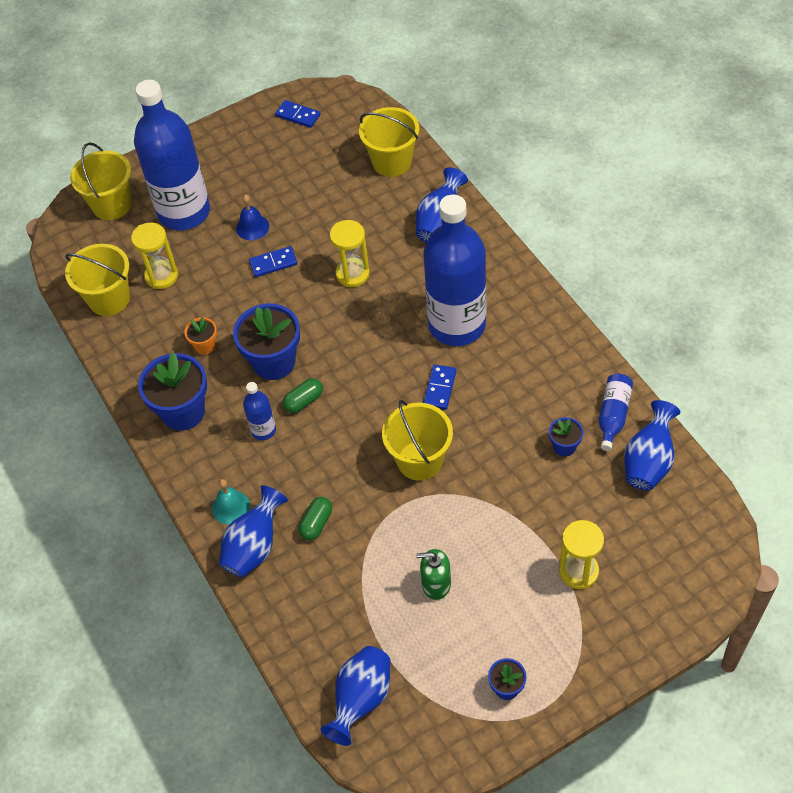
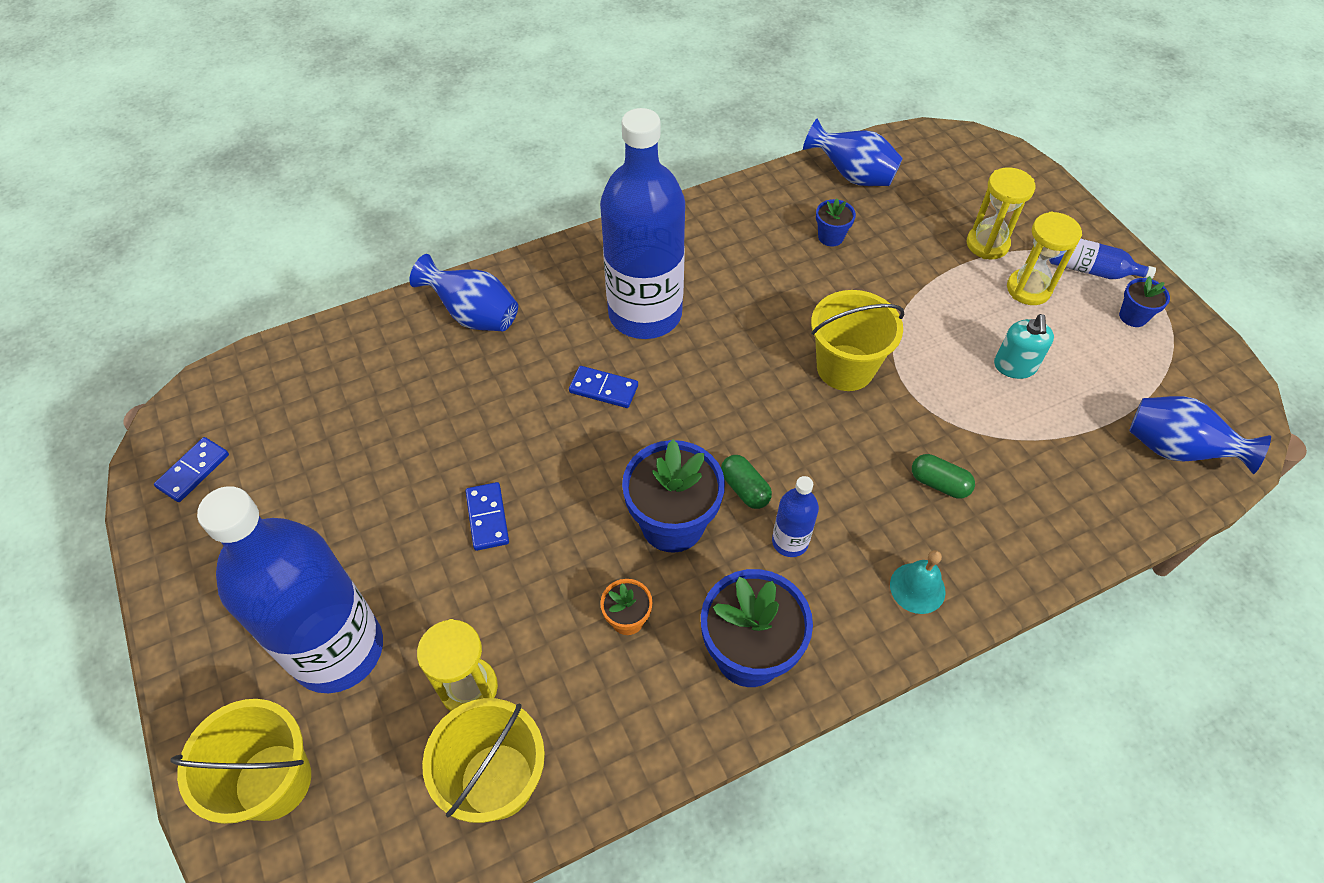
camera: 90 degrees left, 0 degrees up
(252, 227) = (406, 544): blue bell -> none
(254, 547) = (978, 559): blue vase -> none
(352, 274) = (535, 418): yellow hourglass -> yellow hourglass (1028, 289)
(392, 162) = (342, 359): yellow bucket -> none
(436, 584) = (1014, 366): green soap dispenser -> turquoise soap dispenser
(440, 388) = (740, 339): blue domino -> blue domino (603, 389)
(613, 415) = (792, 194): blue bottle -> blue bottle (1090, 270)

